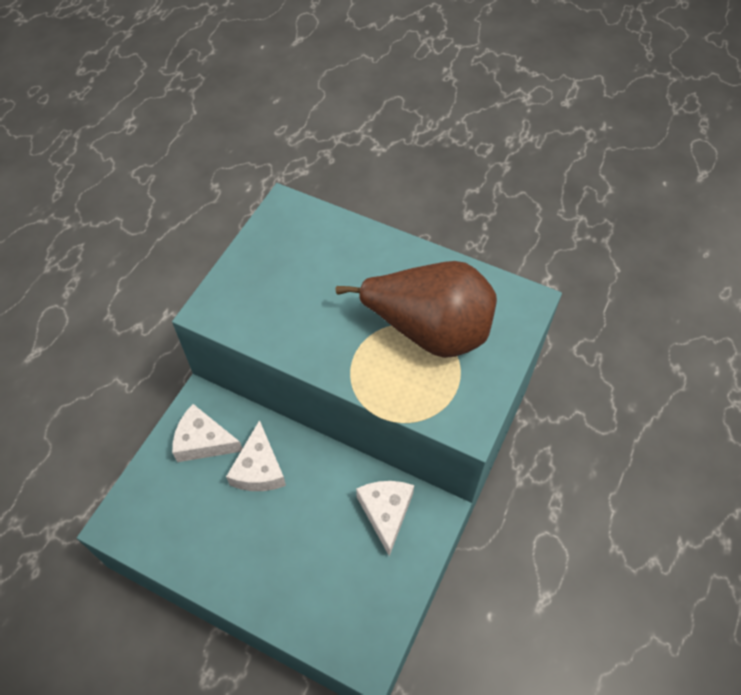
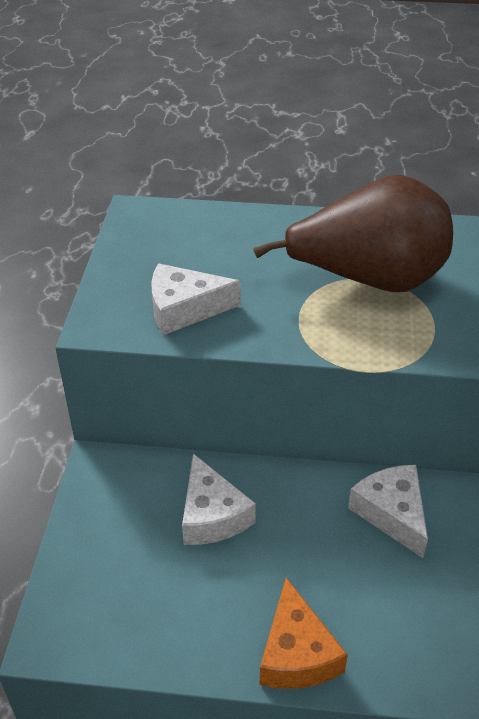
camera: 20 degrees left, 15 degrees down
(203, 441) = (125, 507): white cheese -> white cheese (184, 309)
(267, 595) = (297, 653): none -> orange cheese

